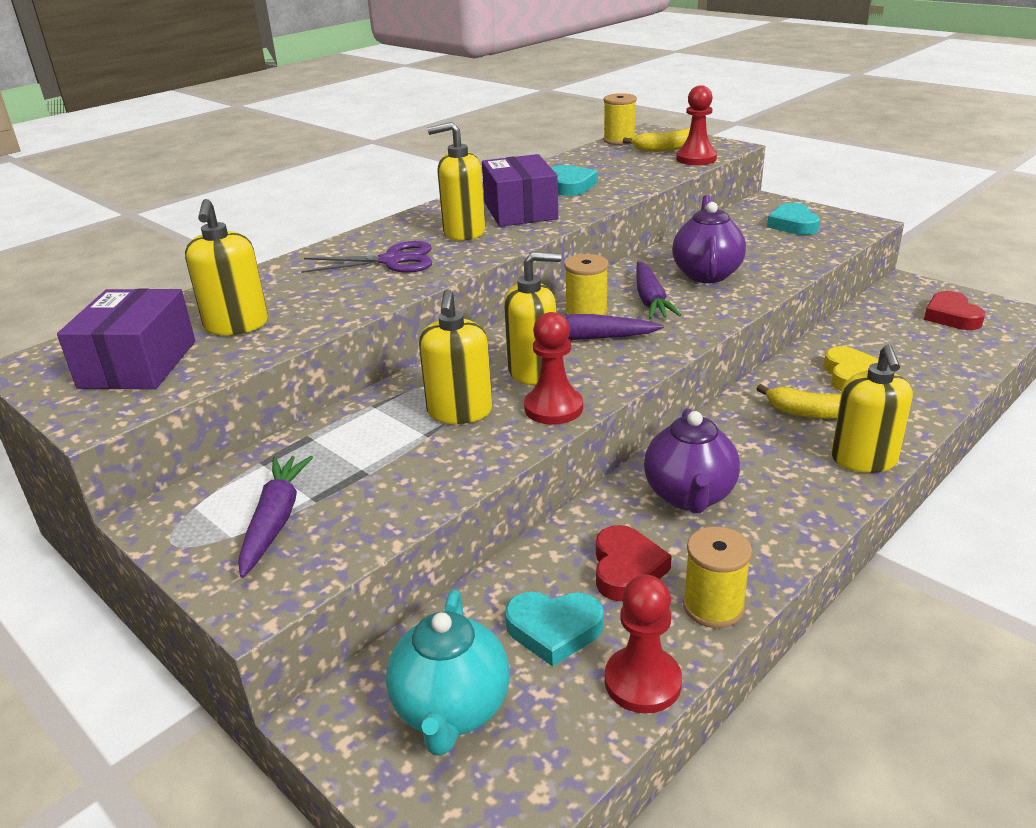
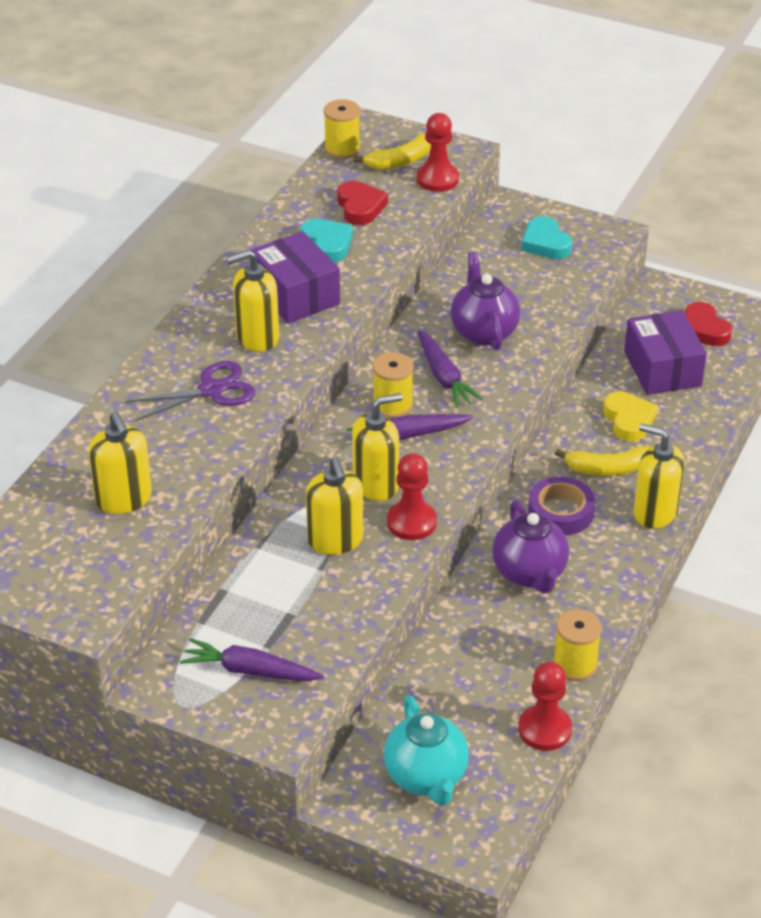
camera: 20 degrees left, 10 degrees up
(138, 364) = (72, 559): purple box -> purple box (662, 369)
(275, 520) = (250, 670): purple carrot -> purple carrot turned 60 degrees counterclockwise
(554, 630) = (470, 706): turquoise heart -> none
(626, 569) = (504, 647): red heart -> red heart (360, 207)
(748, 443) = (561, 512): none -> purple tape
(863, 460) = (654, 512): yellow soap dispenser -> yellow soap dispenser turned 135 degrees clockwise

